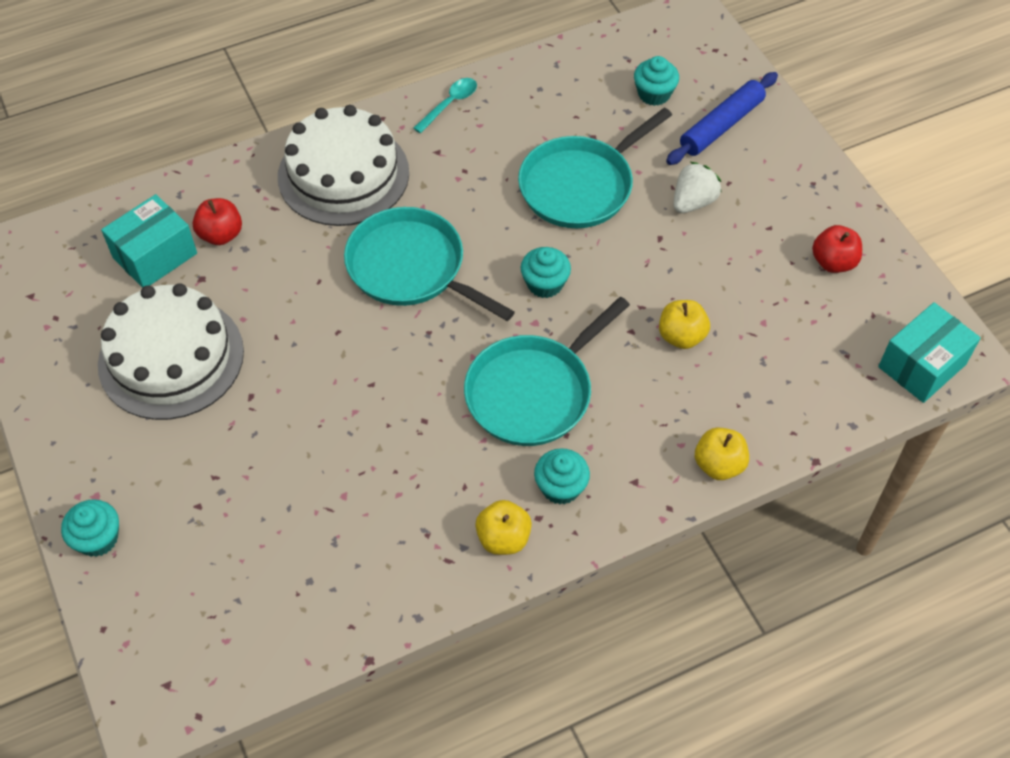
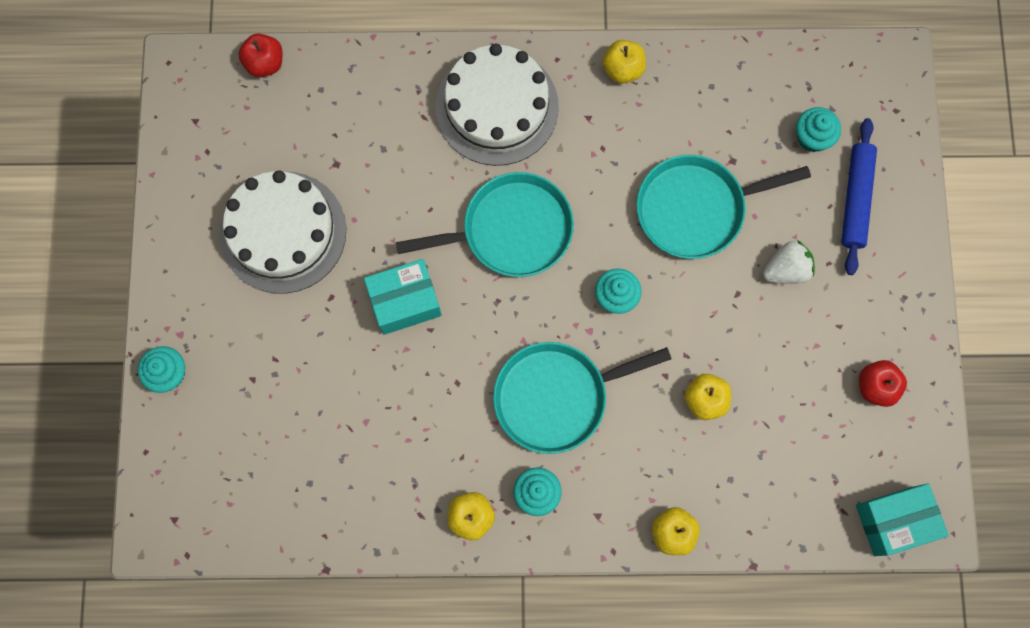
camera: 25 degrees right, 20 degrees up
(155, 255) = (307, 124): turquoise box -> turquoise box (405, 301)
(221, 235) = (369, 126): red apple -> red apple (265, 63)
(410, 268) = (511, 230): turquoise pan -> turquoise pan turned 105 degrees clockwise
(450, 104) = (623, 69): turquoise spoon -> yellow apple
(721, 125) = (855, 199): blue rolling pin -> blue rolling pin turned 60 degrees counterclockwise

